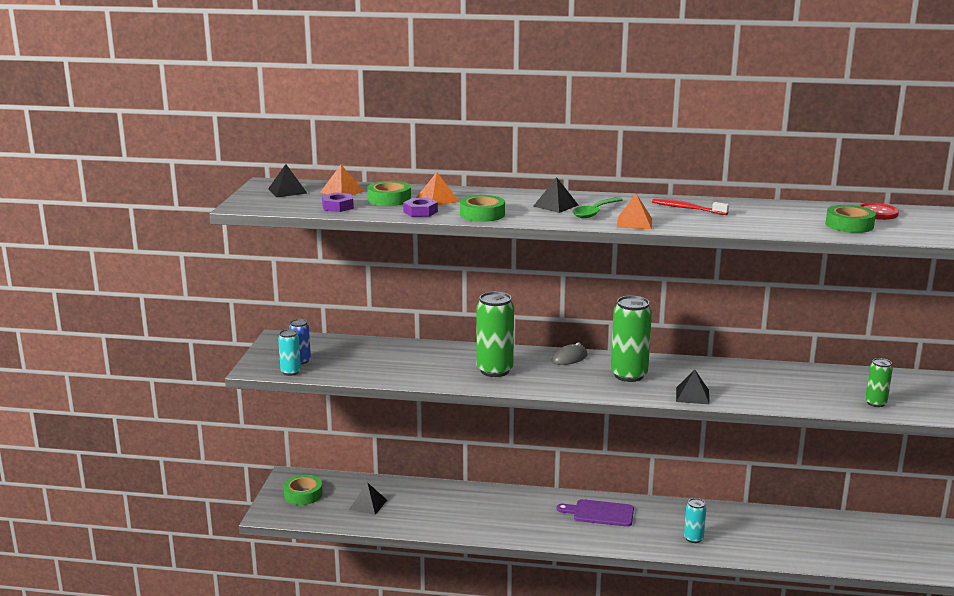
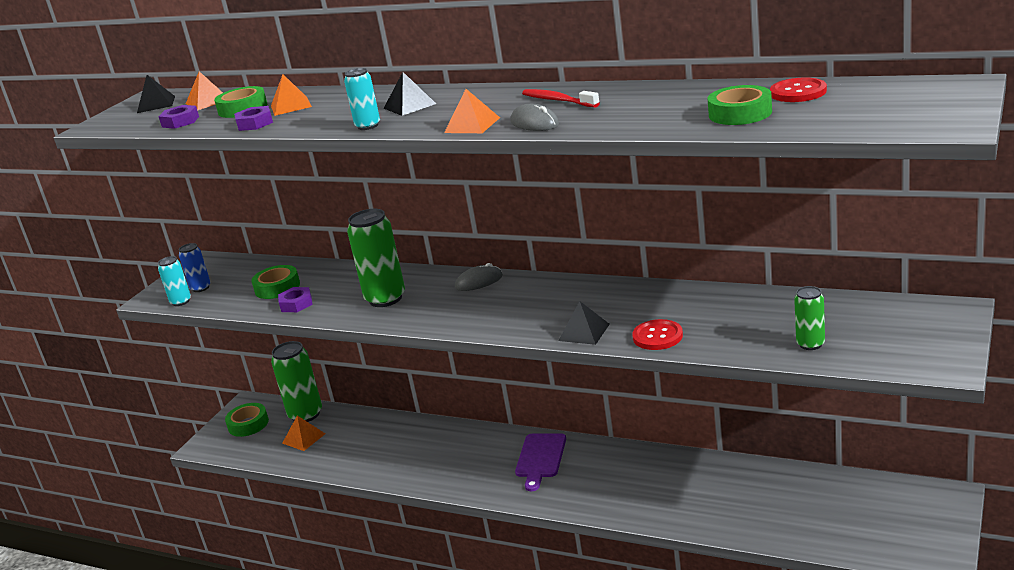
camera: 20 degrees right, 5 degrees up
(368, 504) = (303, 438): black pyramid -> orange pyramid
(412, 374) = (296, 304): none -> purple nut
(482, 214) = (315, 123): green tape -> green tape (277, 287)
(595, 212) = (443, 113): green spoon -> none
(600, 513) = (540, 458): purple cutting board -> purple cutting board turned 105 degrees counterclockwise
(629, 375) = (529, 304): green can -> green can (305, 414)
(688, 224) = (534, 123): none -> grey mouse
(693, 538) = (630, 496): turquoise can -> turquoise can (368, 126)
(755, 398) = (657, 336): none -> red button

